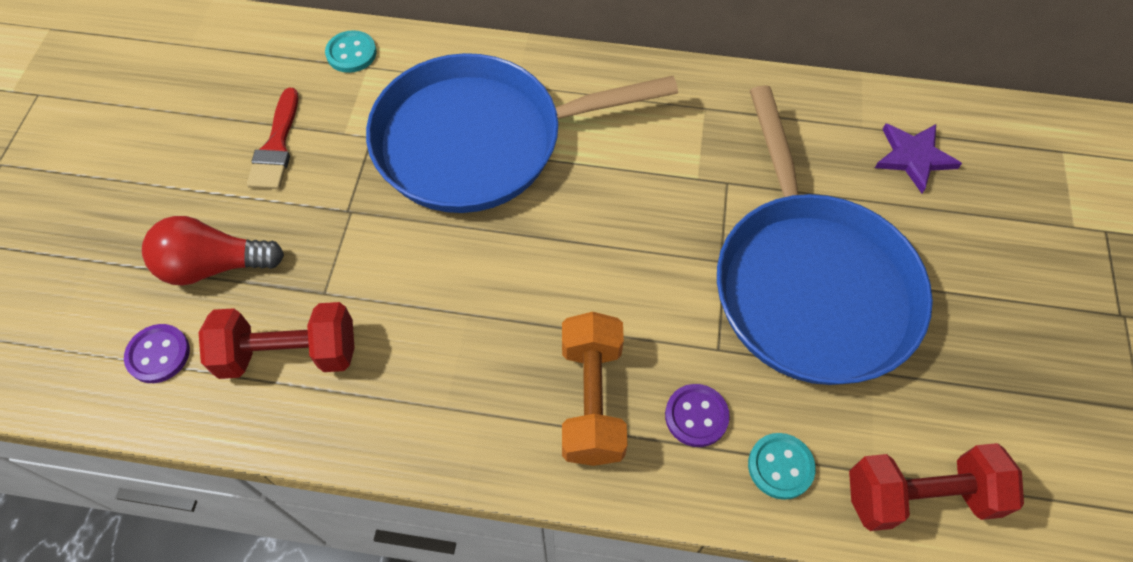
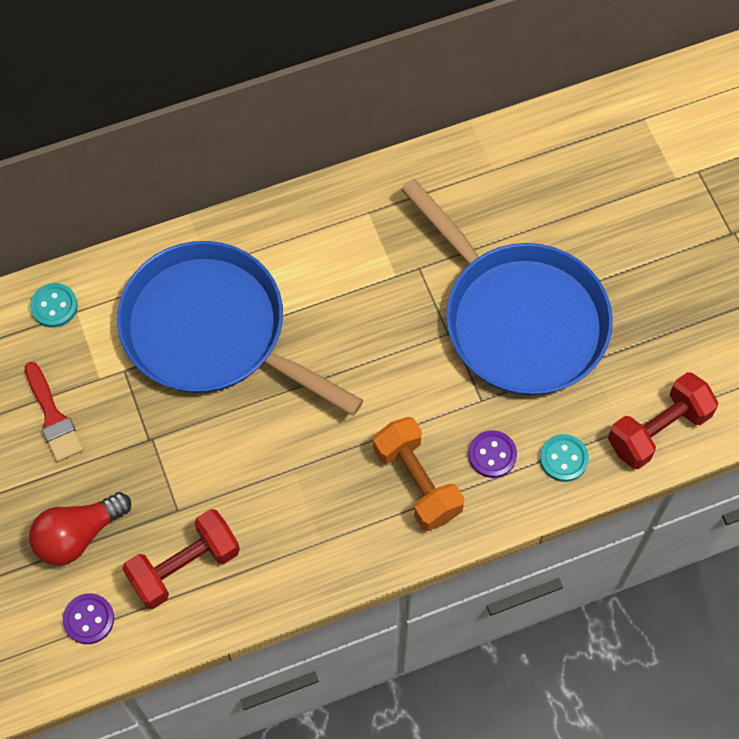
camera: 30 degrees left, 5 degrees up
(478, 142) = (211, 331): blue pan -> blue pan turned 75 degrees clockwise
(913, 157) = (542, 177): purple star -> none

